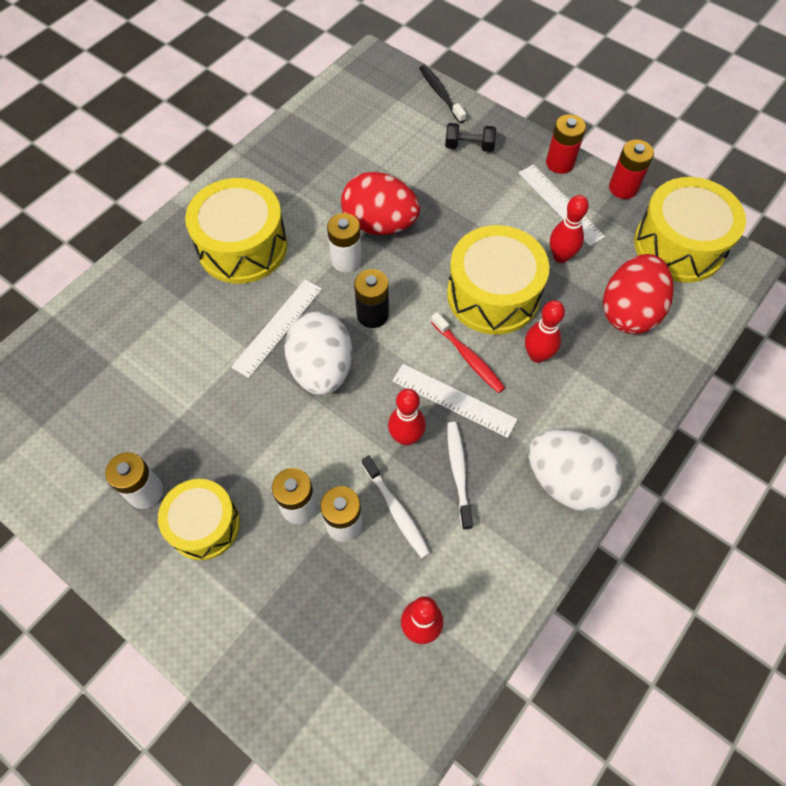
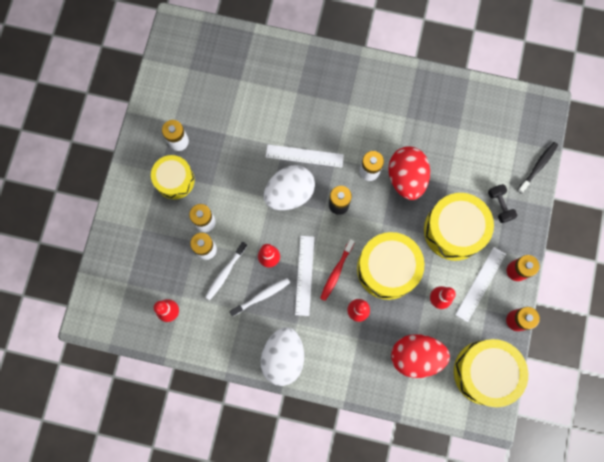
camera: 65 degrees right, 15 degrees up
(242, 246) = (349, 106): yellow drum -> yellow drum (454, 230)

